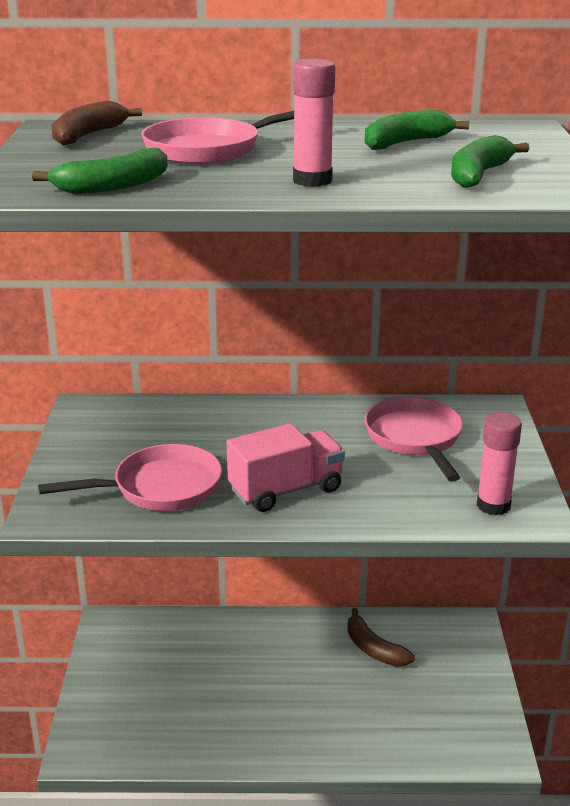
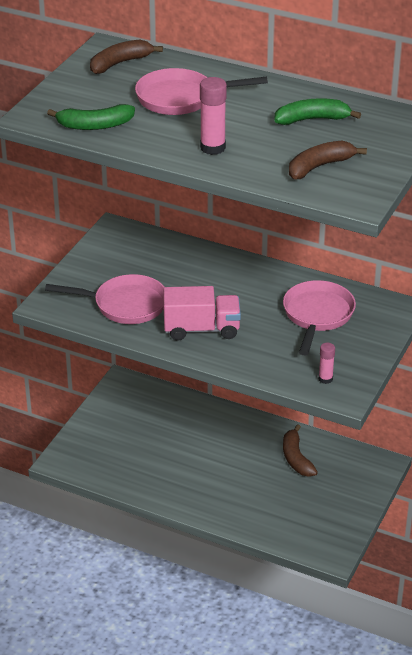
camera: 25 degrees right, 10 degrees up
(478, 175) = (319, 166): green banana -> brown banana
(493, 505) = (325, 379): pink glue stick -> pink glue stick, size x0.60

